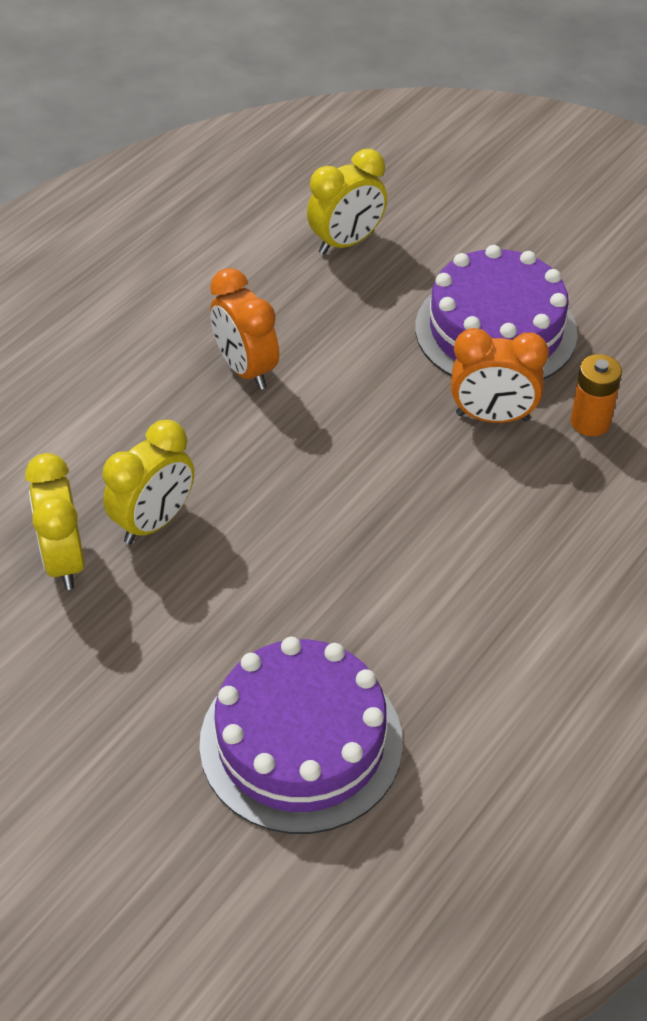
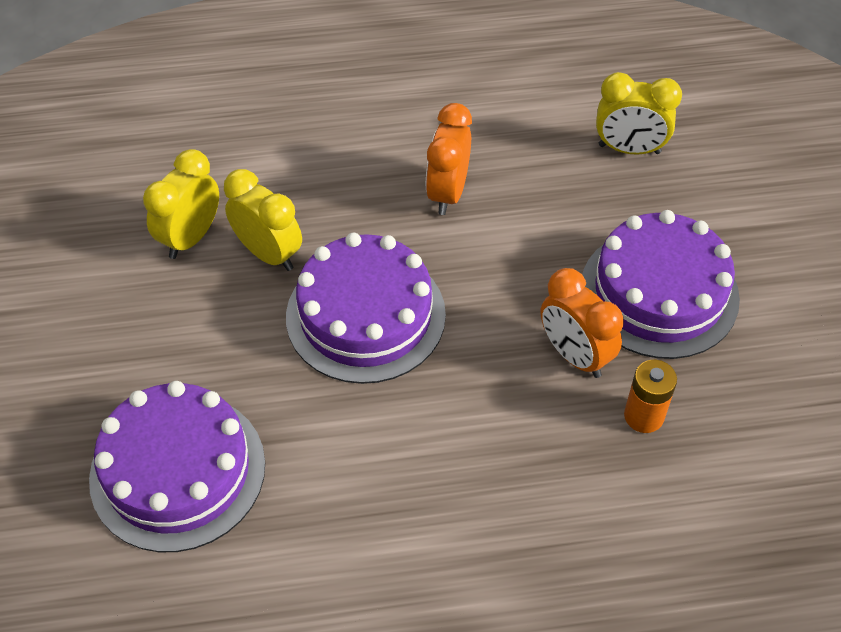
camera: 45 degrees right, 5 degrees up
(154, 522) = (268, 253): yellow clock -> yellow clock turned 135 degrees counterclockwise
(300, 507) = (365, 315): none -> purple cake

